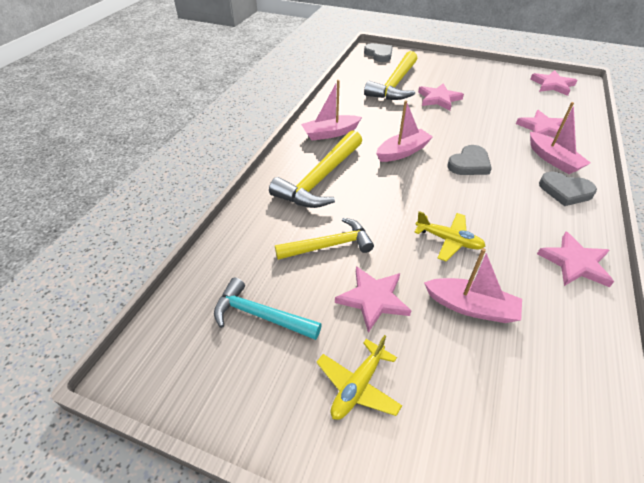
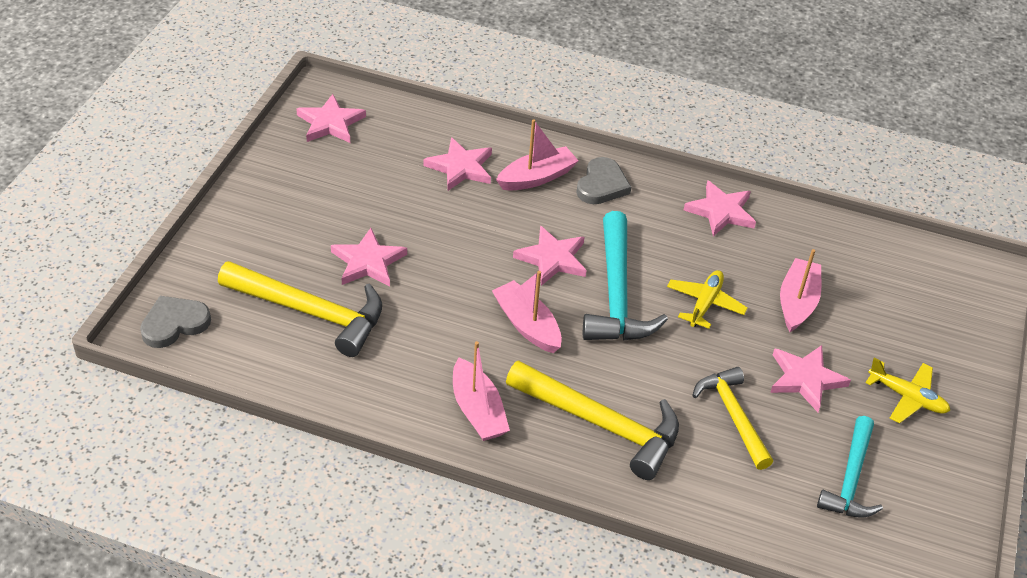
camera: 95 degrees left, 0 degrees up
(443, 192) = (616, 294): none -> turquoise hammer
(469, 164) = (552, 259): grey heart -> pink star

